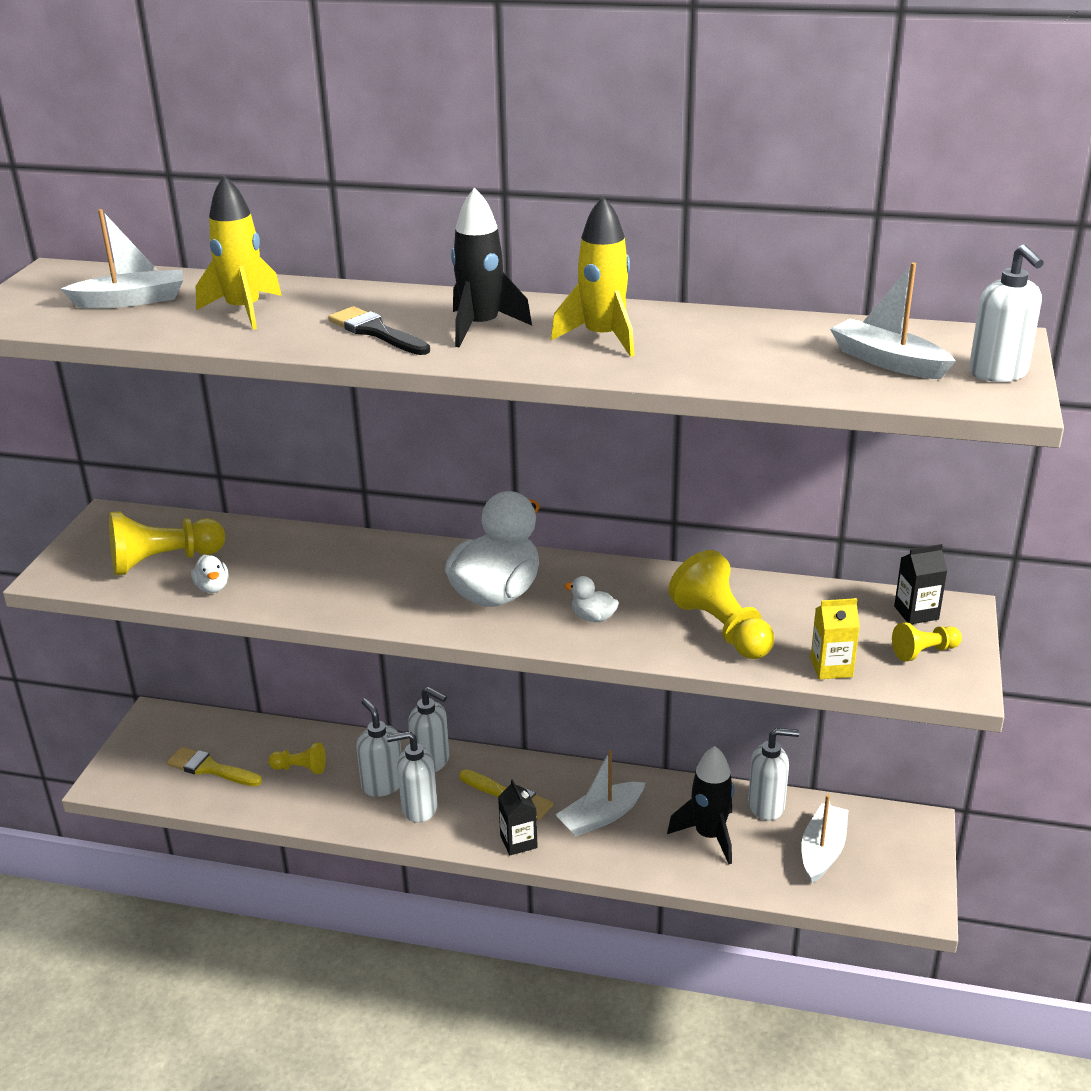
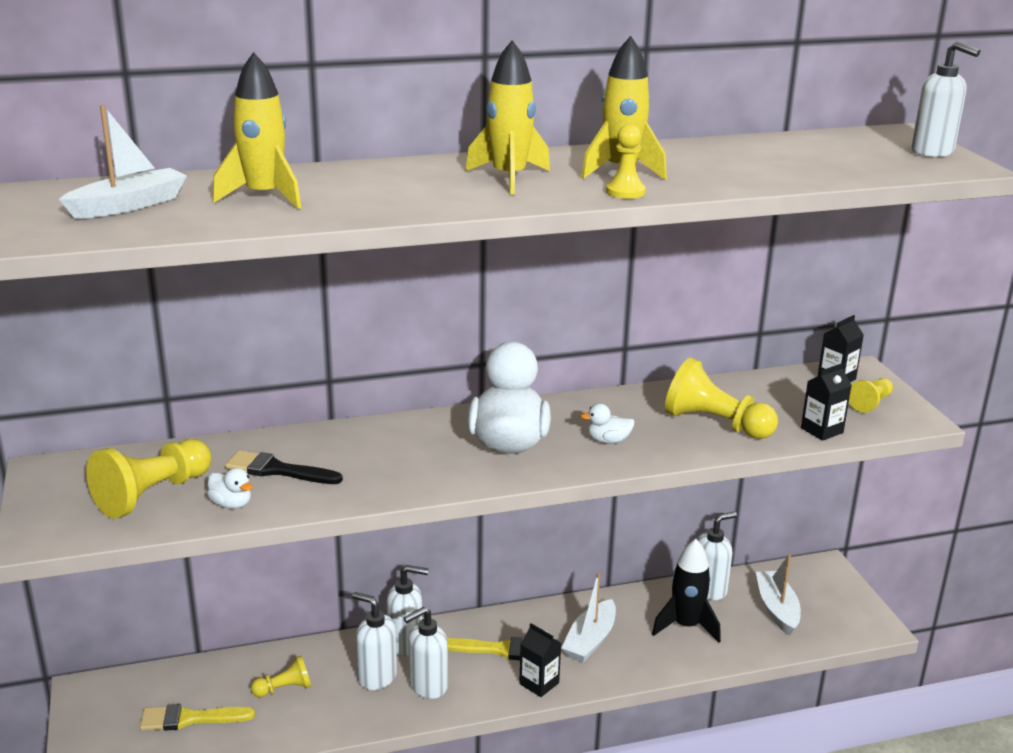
camera: 30 degrees left, 5 degrees down
(376, 332) = (421, 194): black brush -> black brush (277, 470)
(481, 327) = (509, 178): black rocket -> yellow rocket
(568, 364) = (625, 192): none -> yellow pawn
(831, 668) = (822, 430): yellow carton -> black carton
(887, 361) = (851, 156): white boat -> none

